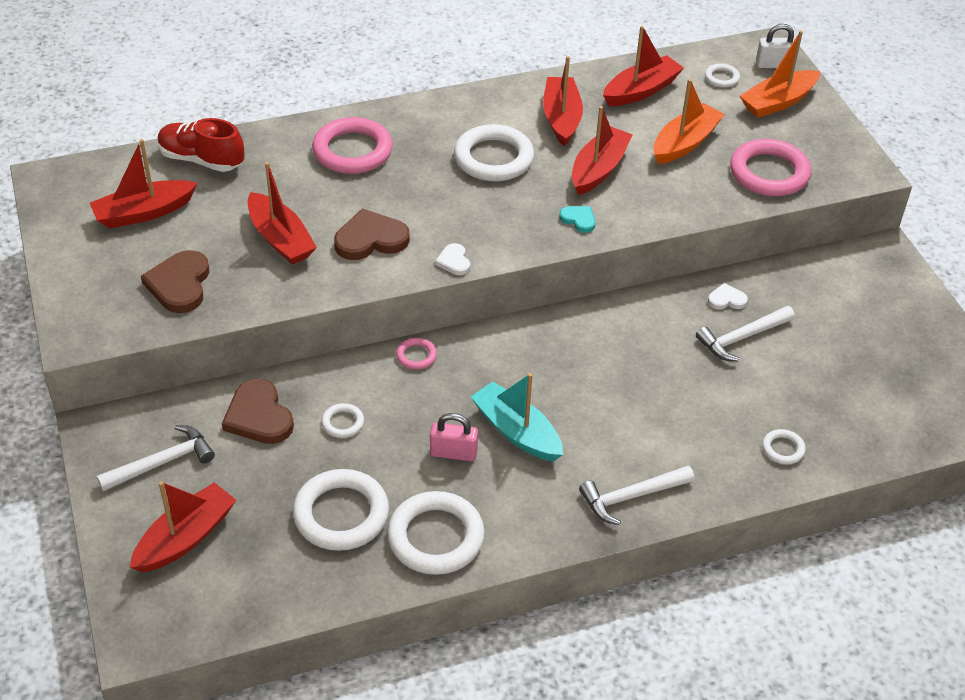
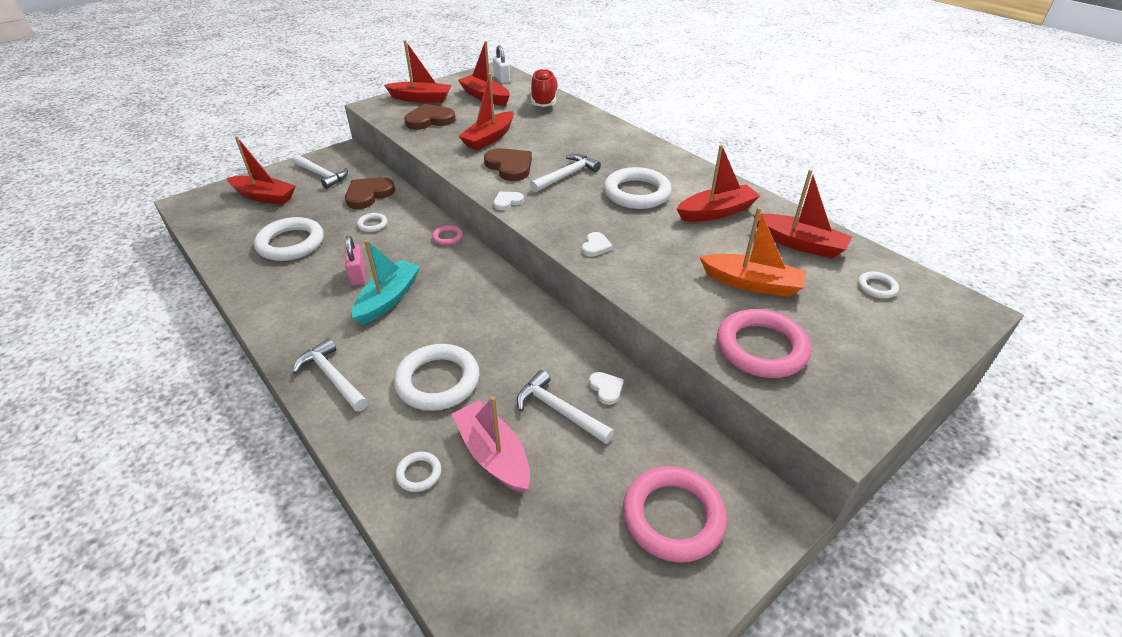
camera: 70 degrees right, 5 degrees down
(352, 151) = (595, 141): pink ring -> pink ring (673, 517)
(422, 199) = (566, 175): none -> white hammer
(435, 537) = (275, 286): white ring -> white ring (438, 381)
(578, 220) = (596, 246): turquoise heart -> white heart
(598, 169) = (669, 243): red boat -> red boat (421, 99)
(774, 64) = (945, 319): white padlock -> white padlock (501, 79)
(777, 394) = (493, 454): none -> pink boat
(778, 102) = (884, 333): orange boat -> none

